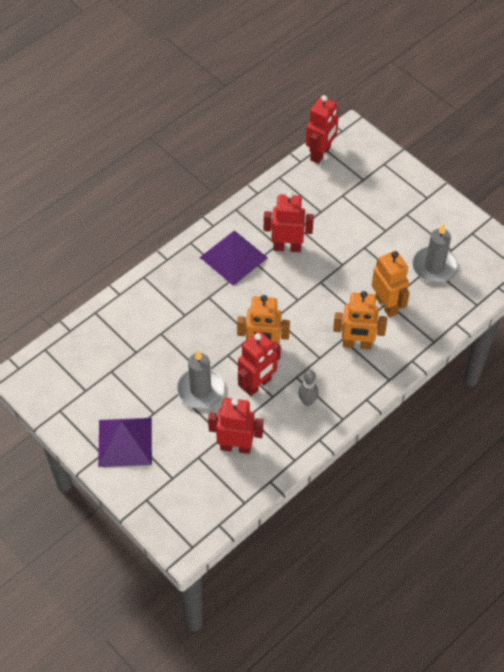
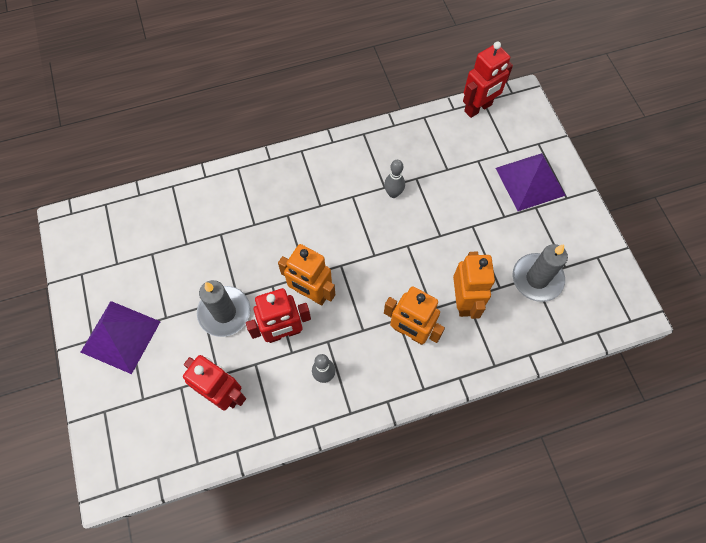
camera: 25 degrees right, 10 degrees up
(233, 257) = (334, 183): purple pyramid -> purple pyramid (530, 181)
(287, 247) = (393, 193): red robot -> grey bowling pin

